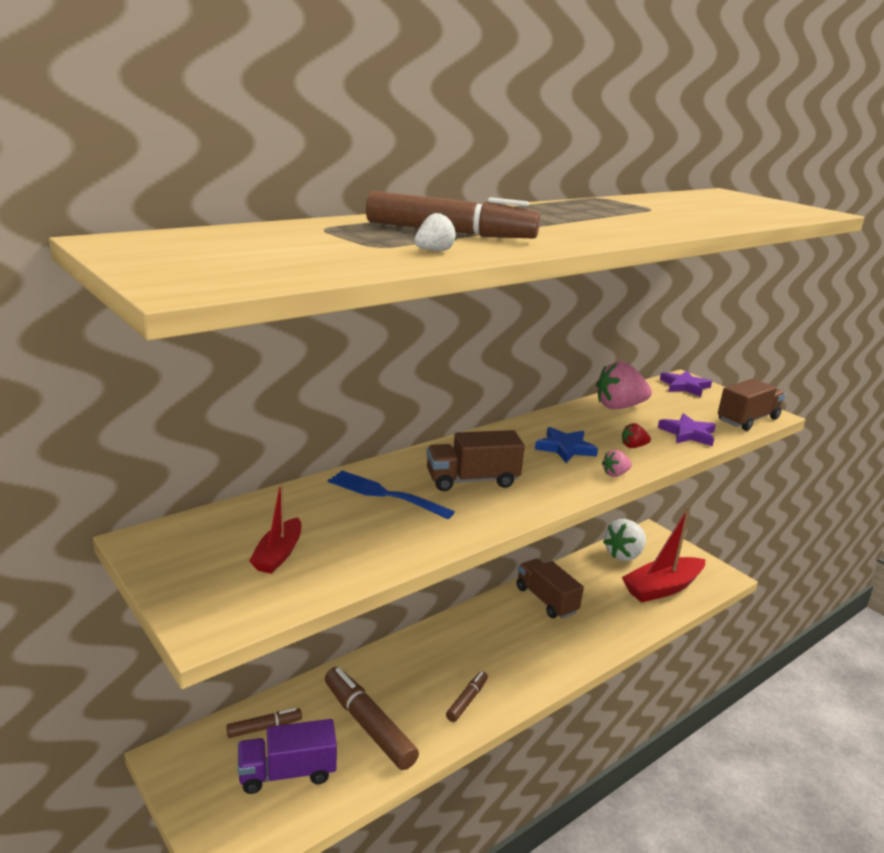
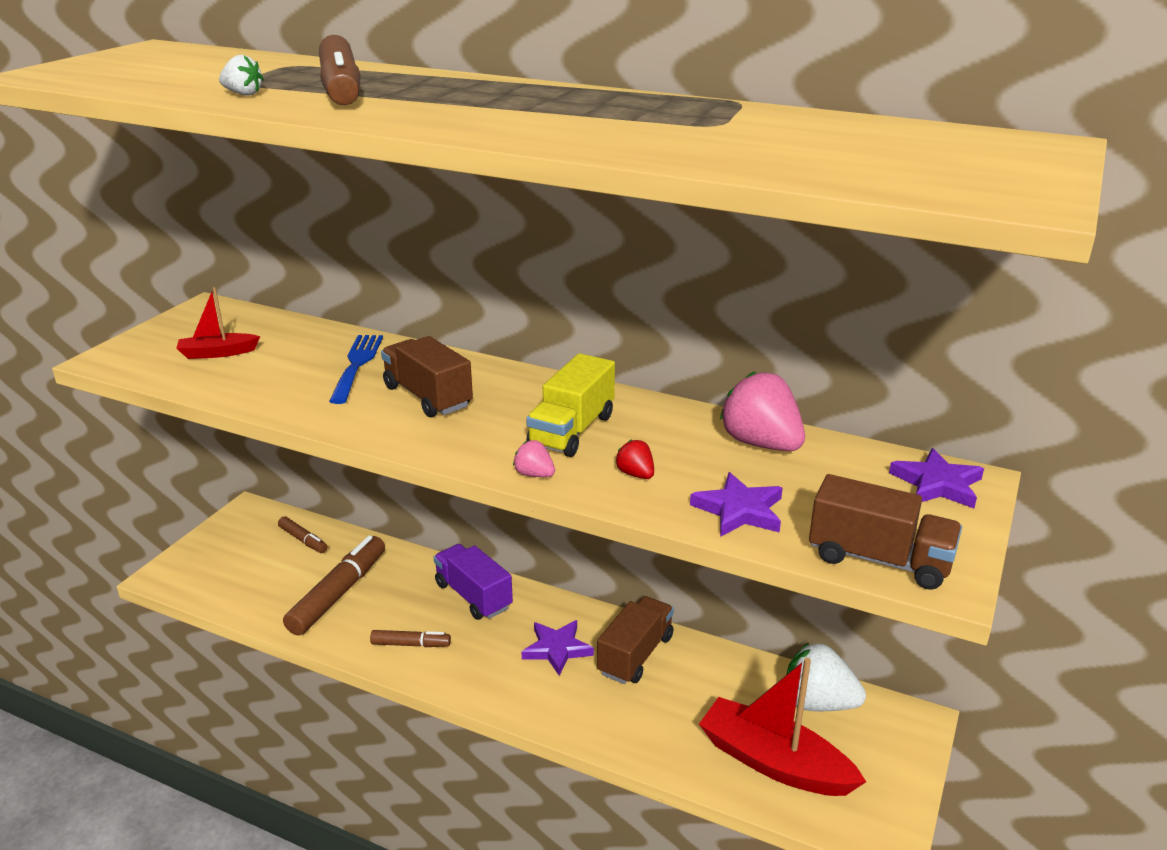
camera: 65 degrees right, 5 degrees up
(287, 772) = (259, 571): purple truck -> purple truck (473, 596)
(519, 630) = (557, 649): none -> purple star
(565, 448) = (572, 430): blue star -> yellow truck

